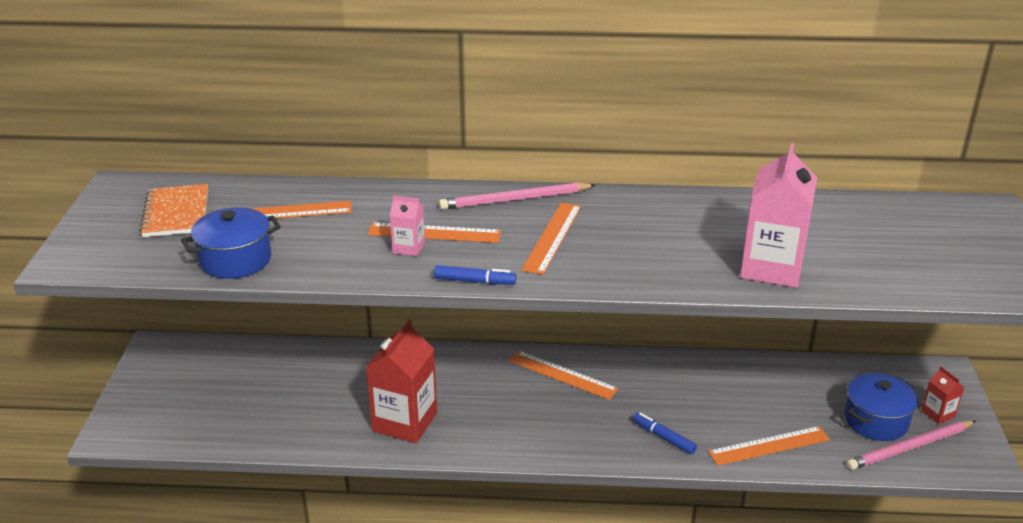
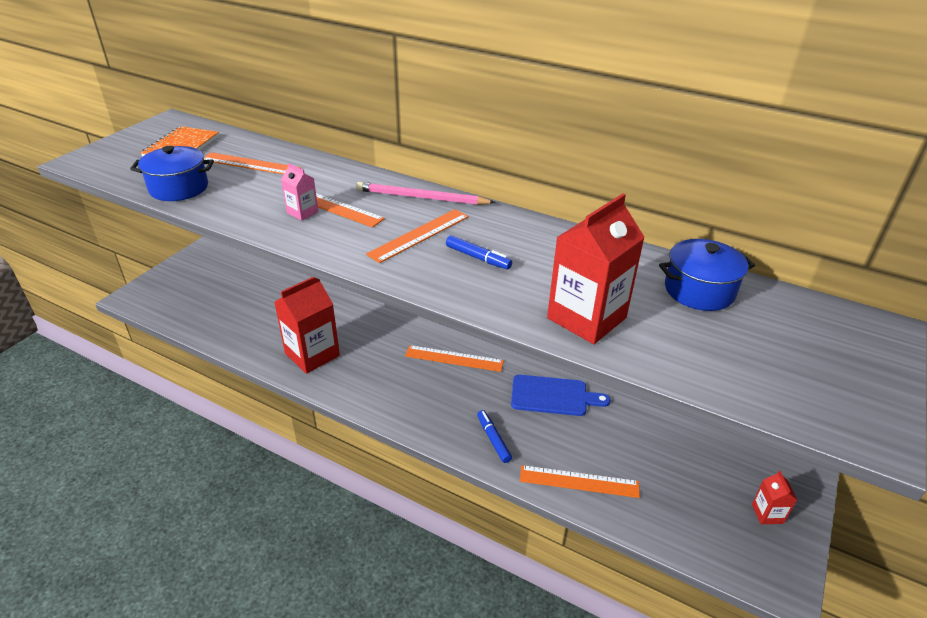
camera: 25 degrees right, 5 degrees up
(474, 281) = (321, 252): blue marker -> blue marker (478, 258)
(562, 375) = (454, 358): orange ruler -> orange ruler turned 45 degrees counterclockwise
(688, 378) = (553, 396): none -> blue cutting board
(771, 268) = (586, 318): pink carton -> red carton
(876, 420) = (698, 496): blue pot -> blue pot (699, 290)
(909, 447) = (714, 536): pink pencil -> none

